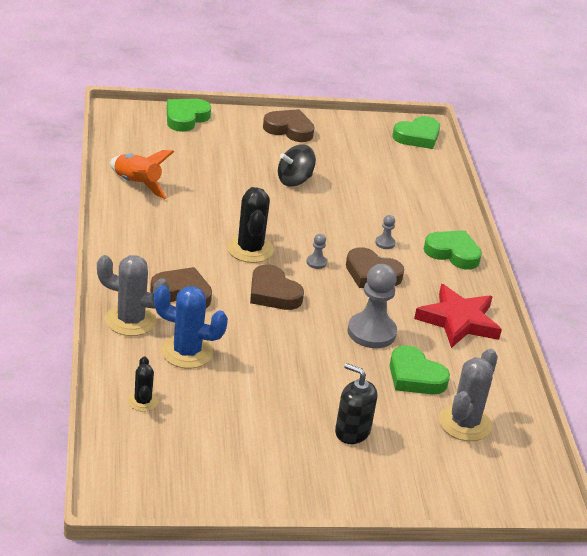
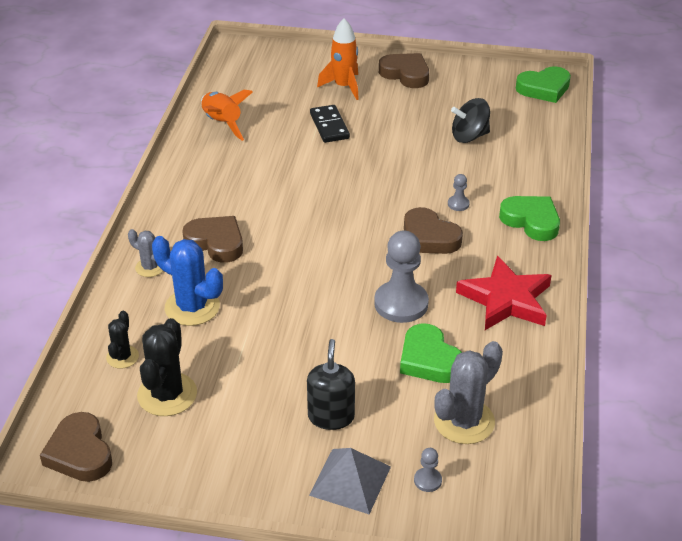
camera: 20 degrees right, 5 degrees up
(130, 320) = (150, 267): grey cactus -> grey cactus, size x0.56
(186, 118) = (302, 57): green heart -> none
(237, 144) = (344, 86): none -> orange rocket
(239, 181) = (329, 126): none -> black domino
(250, 249) = (308, 200): black cactus -> black cactus (167, 394)
(273, 293) = (312, 250): brown heart -> brown heart (80, 453)
(294, 180) = (388, 129): black spinning top -> black spinning top (469, 136)
(316, 262) = (373, 220): grey pawn -> grey pawn (427, 480)
(352, 432) = (331, 416): black soap dispenser -> black soap dispenser turned 45 degrees clockwise
(391, 481) = (350, 481): none -> grey pyramid

